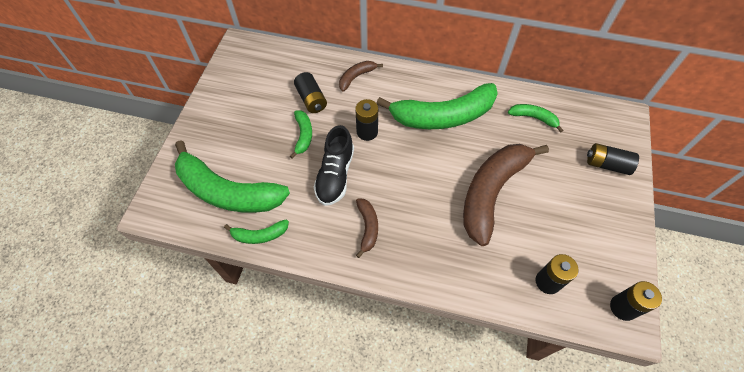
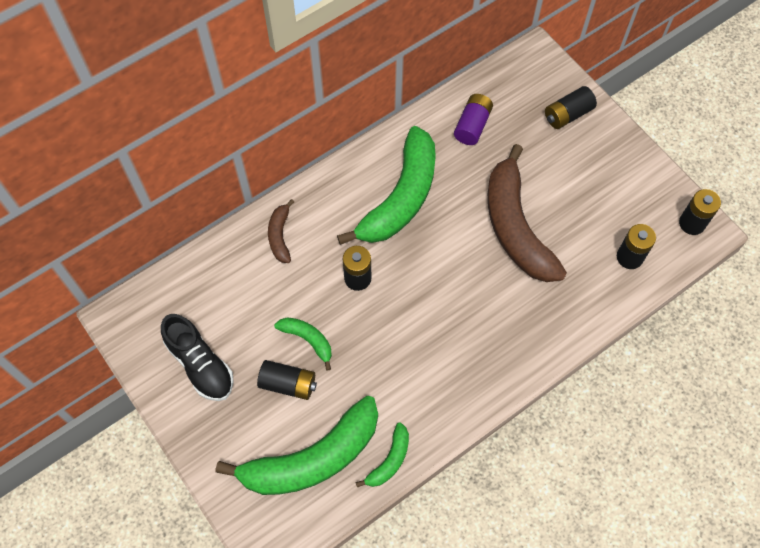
camera: 50 degrees left, 5 degrees up
(311, 99) = (268, 299): black battery -> black battery (288, 384)
(335, 175) = (382, 344): black shoe -> black shoe (200, 364)
(367, 227) = (463, 358): brown banana -> none
(533, 118) = (472, 125): green banana -> purple battery

